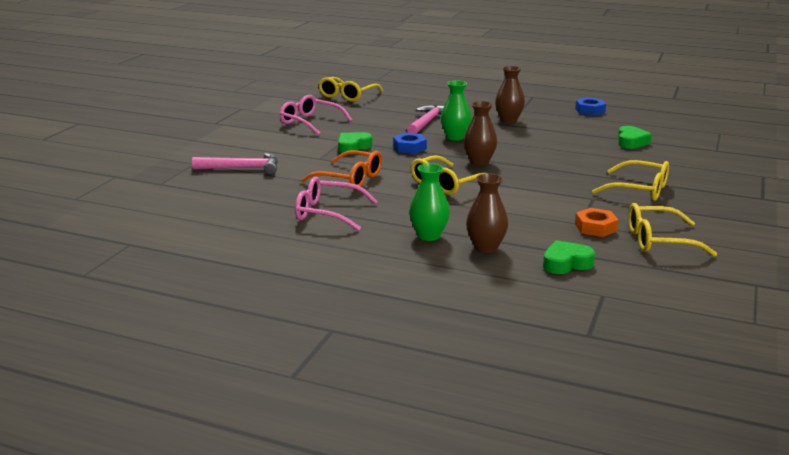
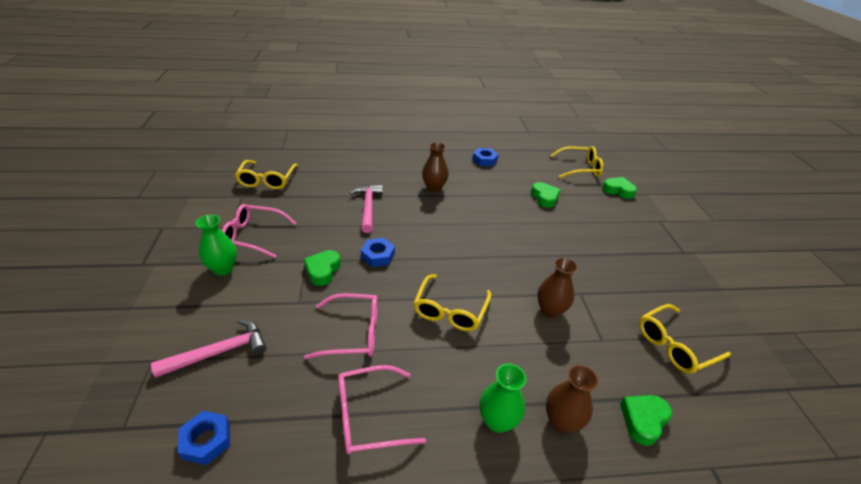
camera: 30 degrees left, 15 degrees up
(208, 198) = (206, 440): none -> blue nut
(350, 178) = (353, 333): orange glasses -> pink glasses
(455, 137) = (407, 226): green vase -> green vase (223, 269)
(479, 162) = (453, 262): brown vase -> brown vase (550, 310)
(595, 227) = (617, 343): orange nut -> none
(639, 190) = (601, 268): yellow glasses -> yellow glasses (580, 168)
(737, 150) = (618, 190): none -> green heart

